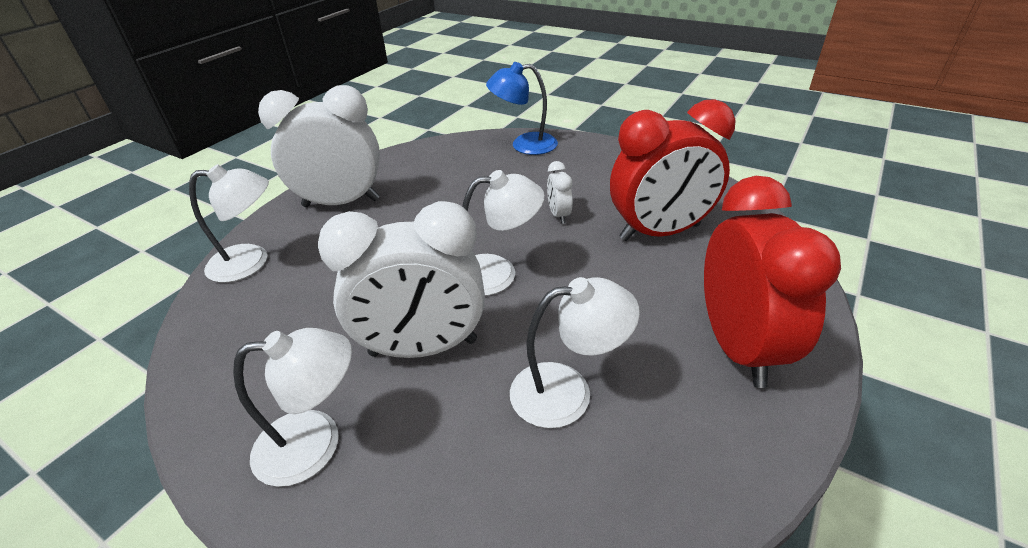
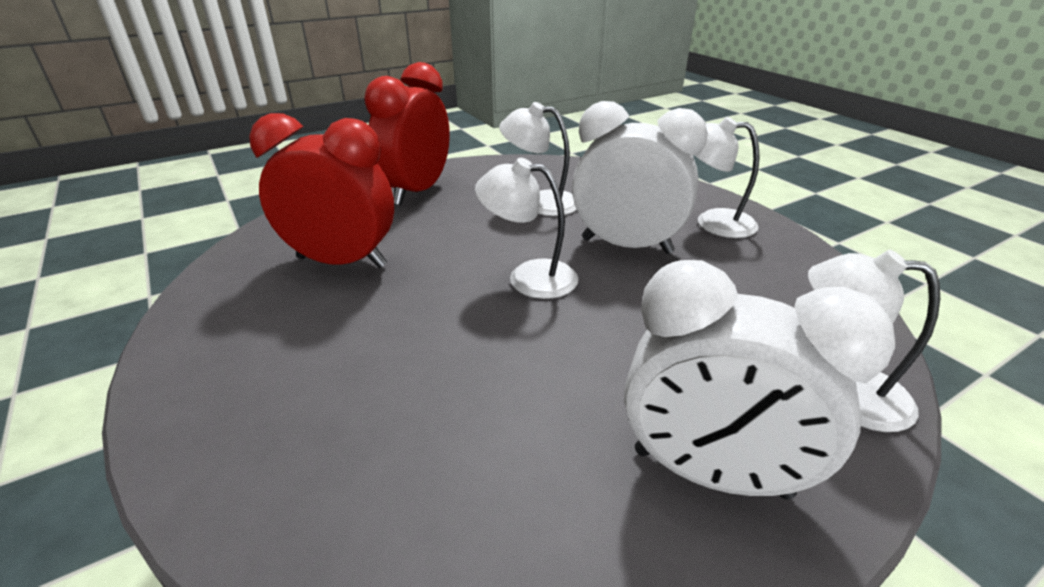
camera: 155 degrees left, 5 degrees down
(524, 145) = (271, 496): blue lamp -> none
(559, 215) = (405, 315): white clock -> none

